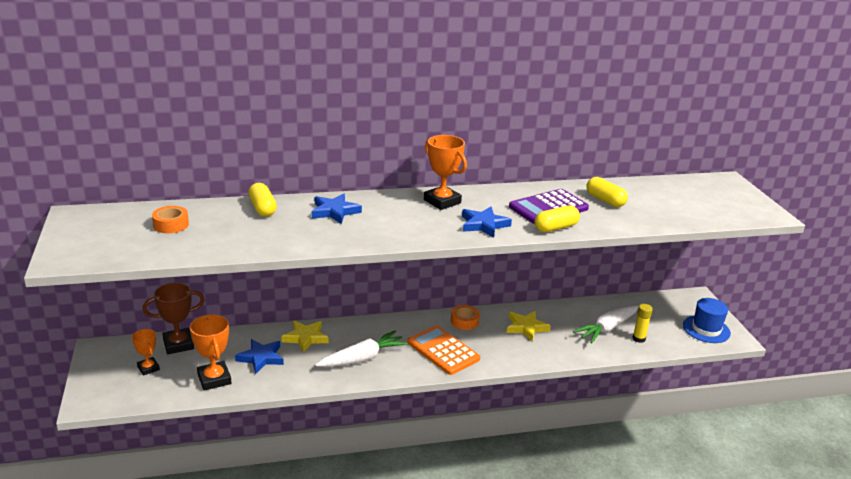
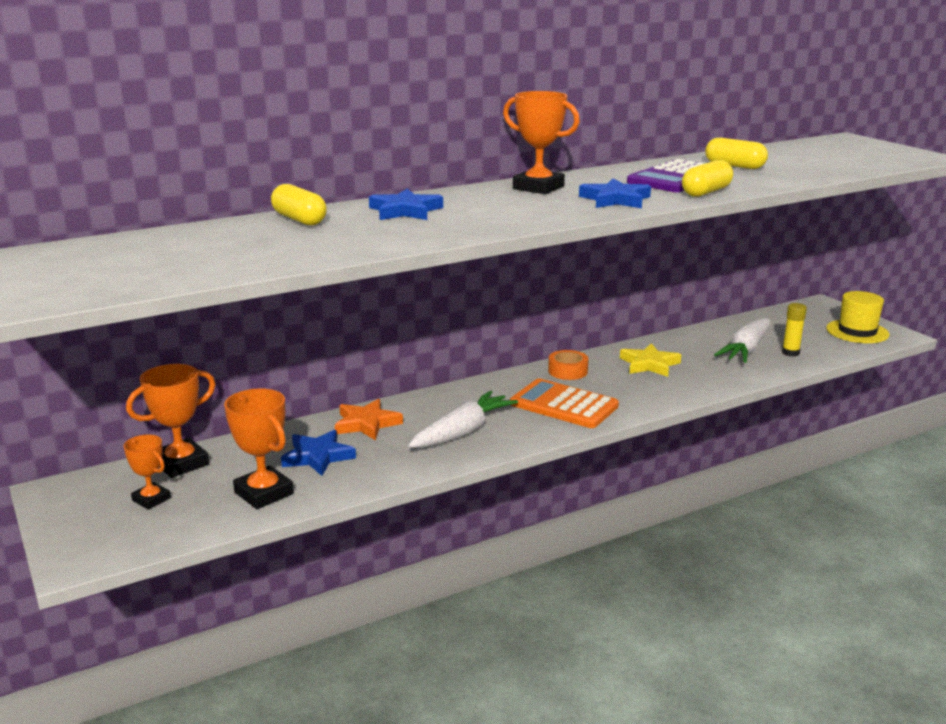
camera: 15 degrees left, 5 degrees down
(171, 225) = (176, 249): orange tape -> none
(178, 344) = (181, 463): brown trophy -> orange trophy
(305, 338) = (366, 424): yellow star -> orange star
(706, 329) = (857, 331): blue hat -> yellow hat

